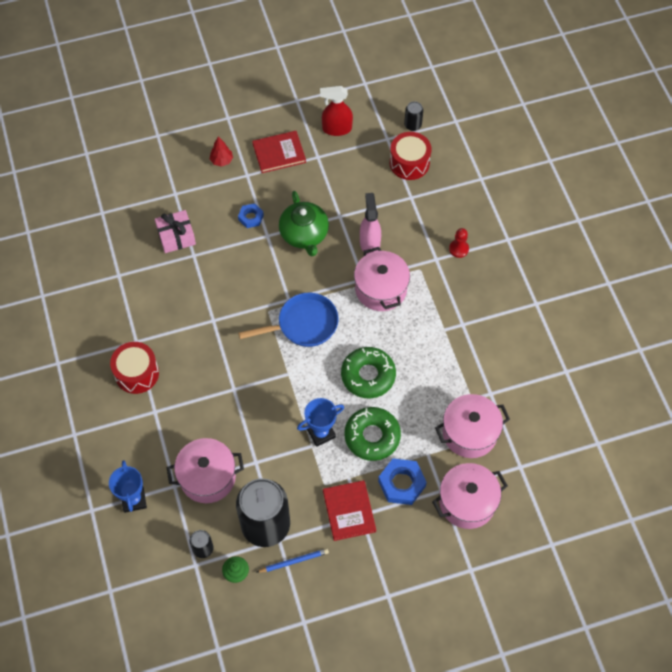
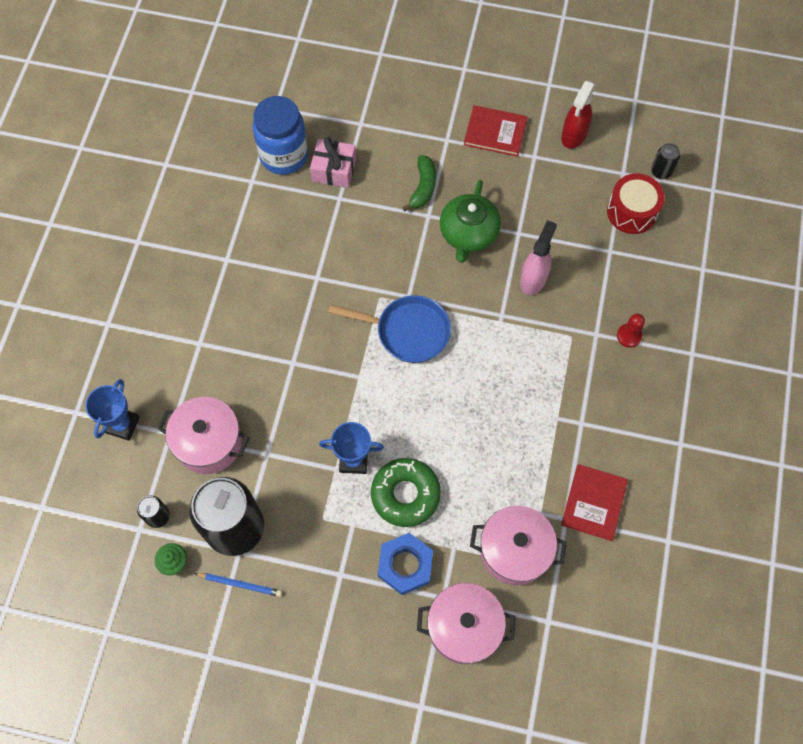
camera: 30 degrees right, 5 degrees up
(131, 245) = (284, 156): none -> blue jar
(137, 373) = (206, 293): red drum -> none
(221, 161) = (430, 112): red tree -> none
(251, 217) = (423, 187): blue nut -> green banana
(336, 129) = (573, 135): red spray bottle -> red spray bottle turned 90 degrees counterclockwise
(349, 511) = (330, 563): red book -> red book (593, 503)
(368, 375) = (442, 425): green donut -> none
(381, 289) = (514, 336): pink pot -> none

